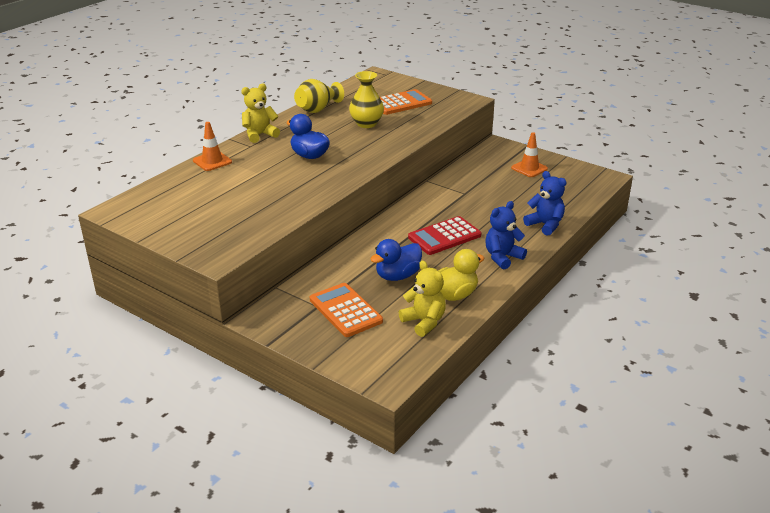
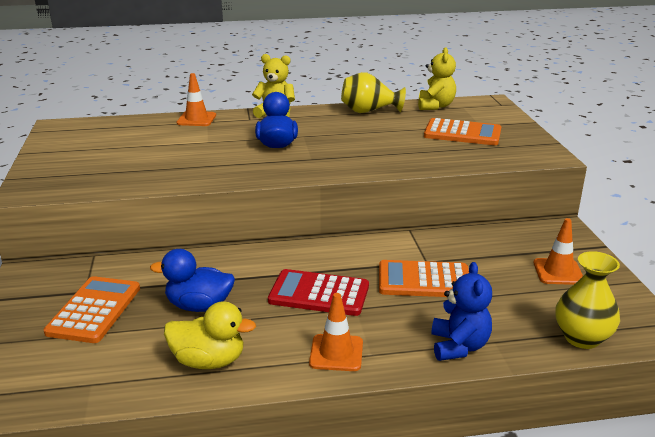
camera: 45 degrees right, 5 degrees down
(366, 124) = (387, 138): yellow vase -> yellow vase (582, 338)
(424, 322) = (127, 369): yellow teddy bear -> yellow teddy bear (435, 106)
(480, 203) = (424, 280): none -> orange calculator
(502, 257) = (336, 353): blue teddy bear -> orange traffic cone

